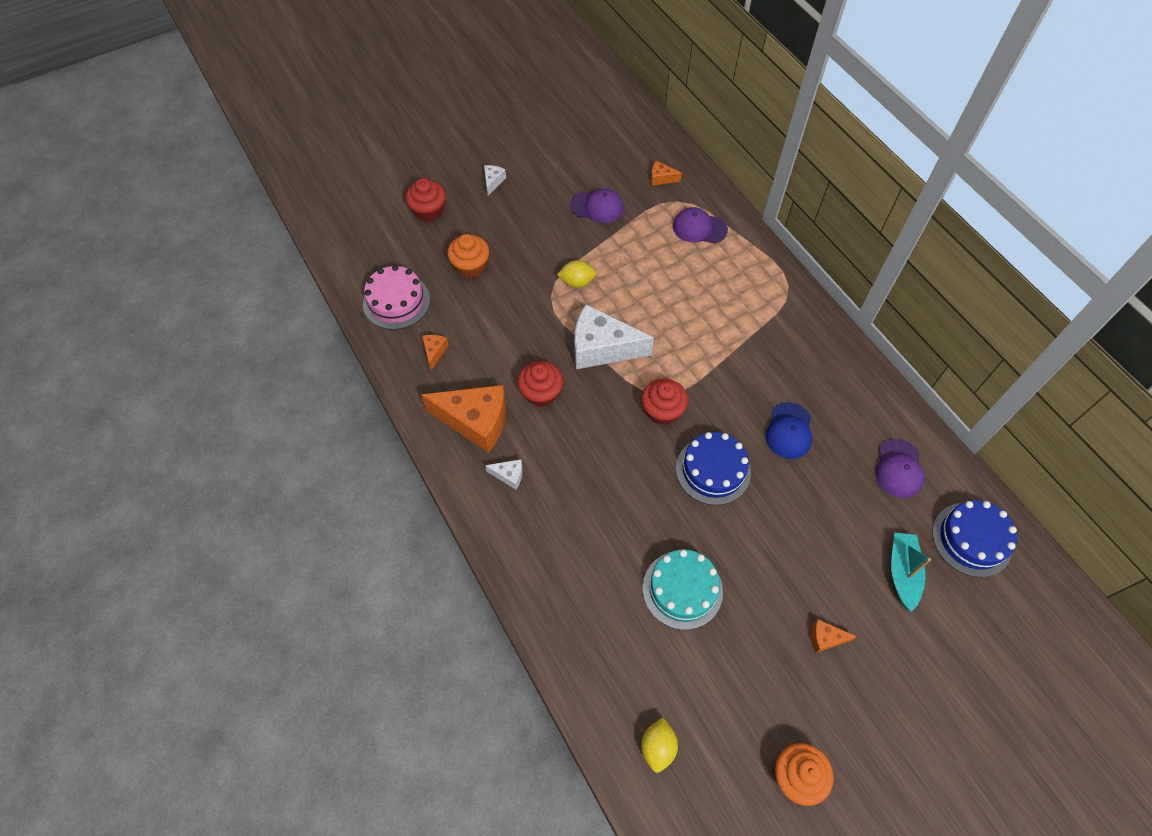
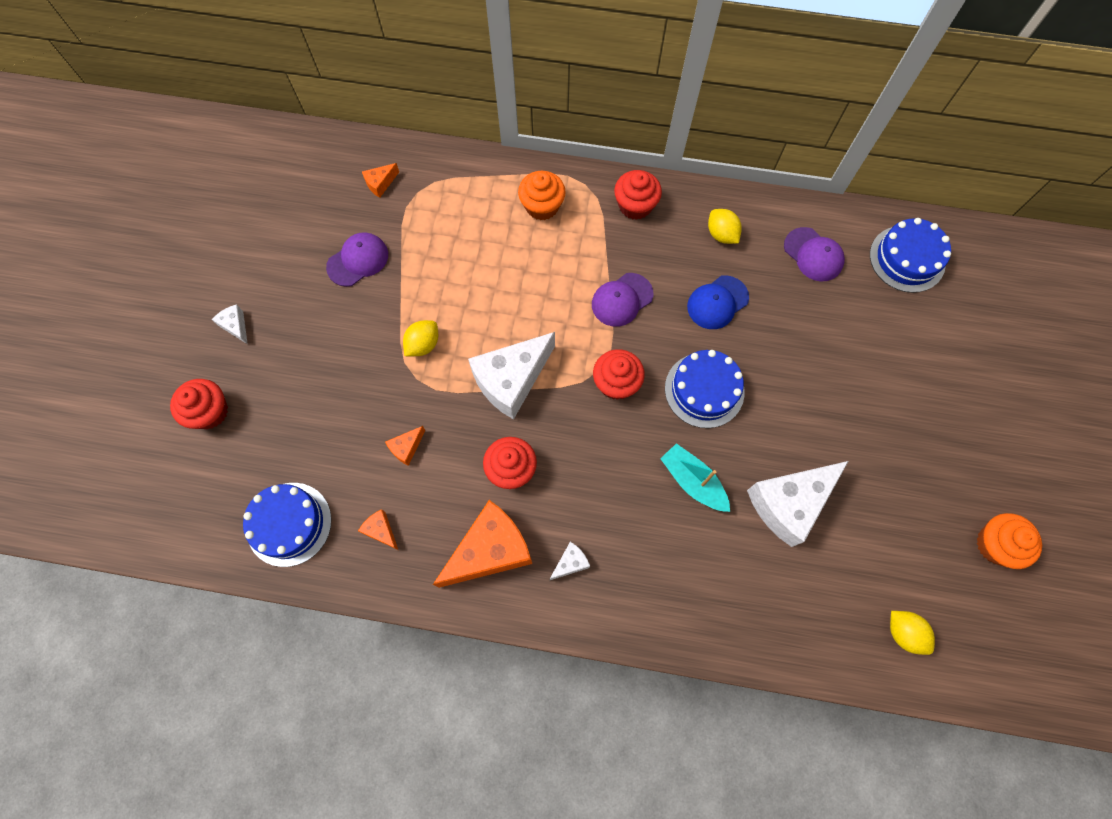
camera: 50 degrees left, 10 degrees up
(396, 301) = (289, 524): pink cake -> blue cake
(470, 266) = (314, 423): orange cupcake -> orange cupcake (542, 206)
(682, 589) = (789, 503): turquoise cake -> white cheese
(699, 228) = (463, 199): purple cap -> purple cap (622, 300)
(789, 431) = (717, 302): blue cap -> blue cap turned 90 degrees clockwise
(806, 326) = (635, 205): none -> red cupcake
(825, 638) = (907, 430): orange cheese -> orange cheese (406, 448)
(845, 395) = (721, 234): none -> yellow lemon
(902, 573) = (897, 329): turquoise boat -> turquoise boat (693, 481)

